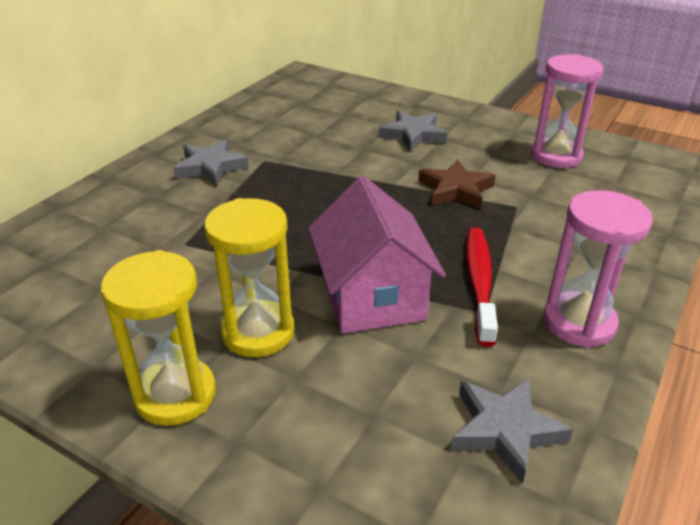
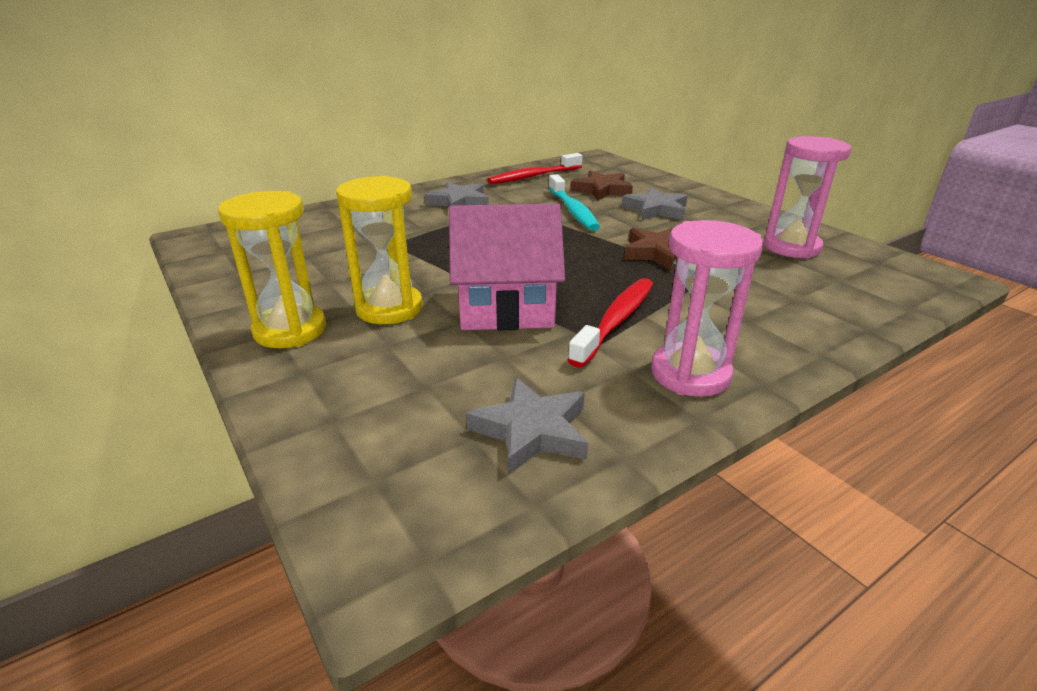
camera: 25 degrees right, 5 degrees down
(260, 113) = (533, 176): none -> red toothbrush
(337, 153) = (573, 210): none -> turquoise toothbrush
(344, 119) = (602, 190): none -> brown star
(372, 297) = (506, 308): pink house -> pink house turned 75 degrees clockwise

